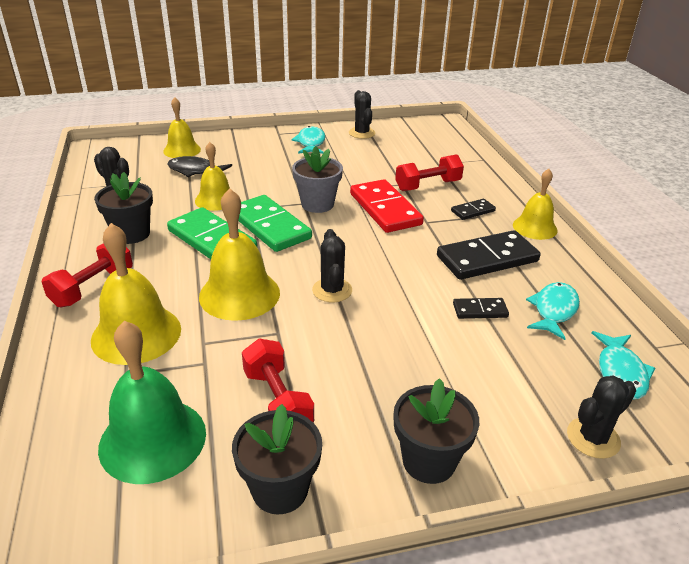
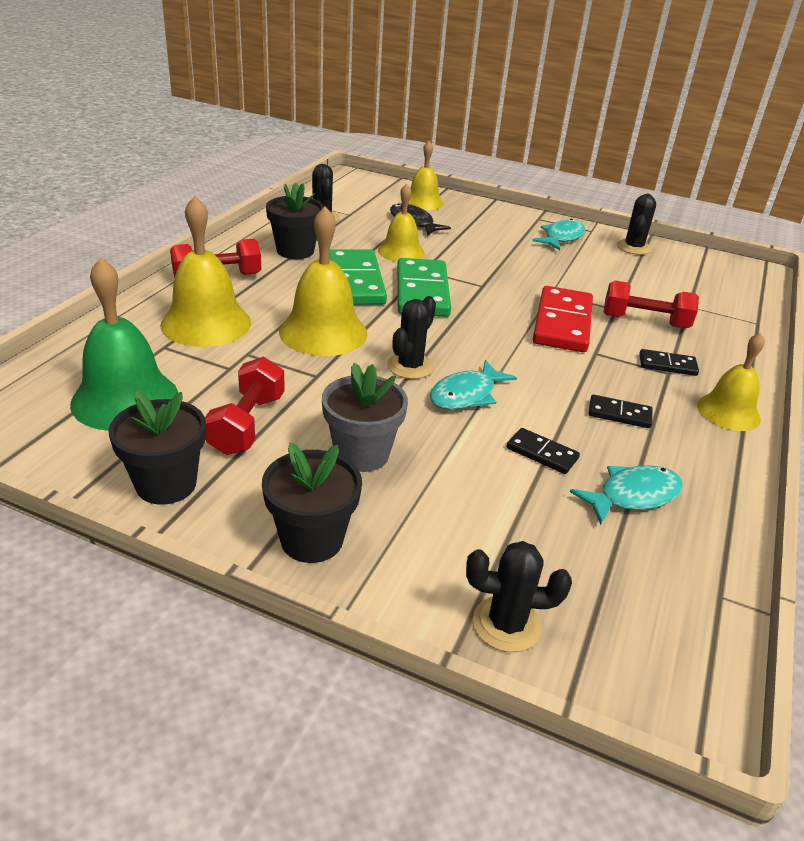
camera: 35 degrees right, 0 degrees up
(317, 204) = (494, 292): grey flower pot -> grey flower pot (362, 454)
(487, 259) = (619, 414): black domino -> black domino, size x0.49
(620, 372) = (632, 591): turquoise fish -> turquoise fish (466, 395)

